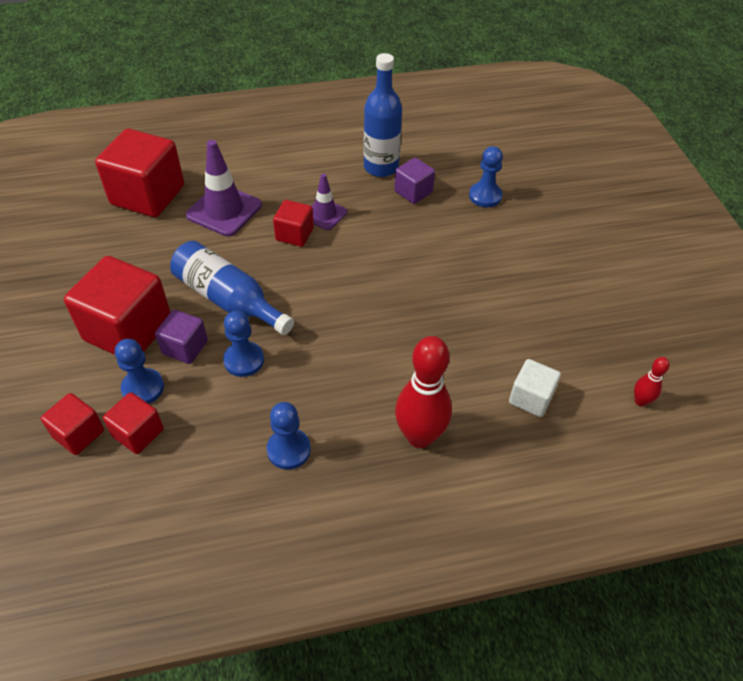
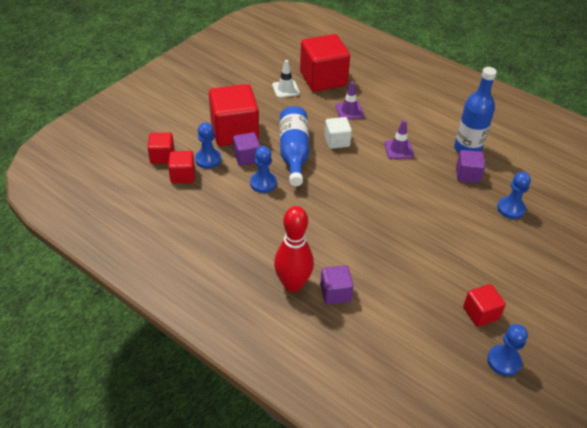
camera: 50 degrees right, 5 degrees down
(121, 237) = (285, 89): none -> white traffic cone
(224, 210) = (349, 111): purple traffic cone -> purple traffic cone, size x0.60
(288, 450) = (229, 235): blue pawn -> blue pawn (504, 361)
(294, 234) = (368, 147): red cube -> red cube (480, 313)
(465, 406) = (335, 293): none -> purple cube
(531, 398) = (375, 321): white cube -> white cube (337, 141)
(640, 401) = (437, 382): red bowling pin -> none

